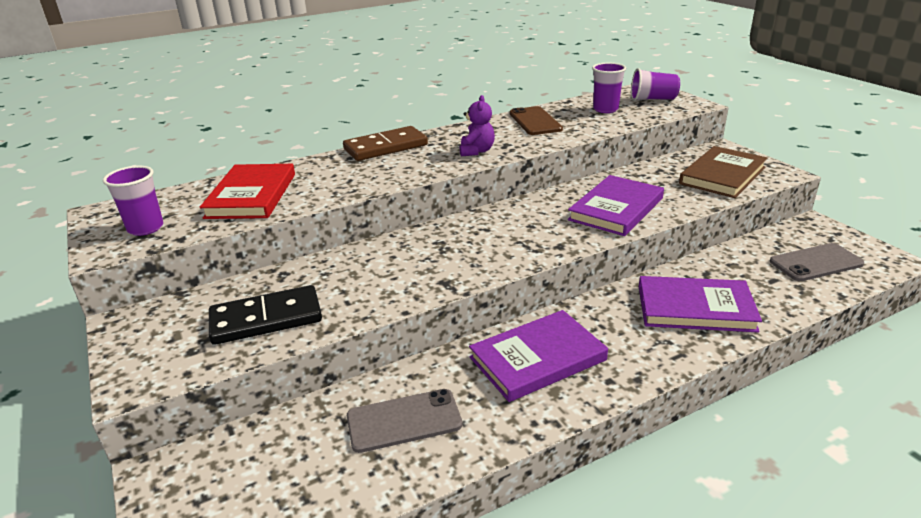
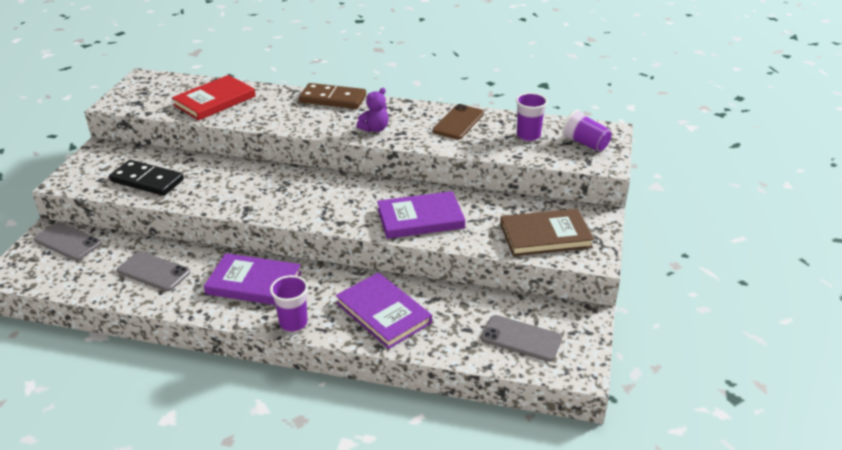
camera: 40 degrees right, 5 degrees up
(145, 228) = (144, 98): purple cup -> purple cup (293, 323)
(215, 464) = (68, 241): none -> grey phone

